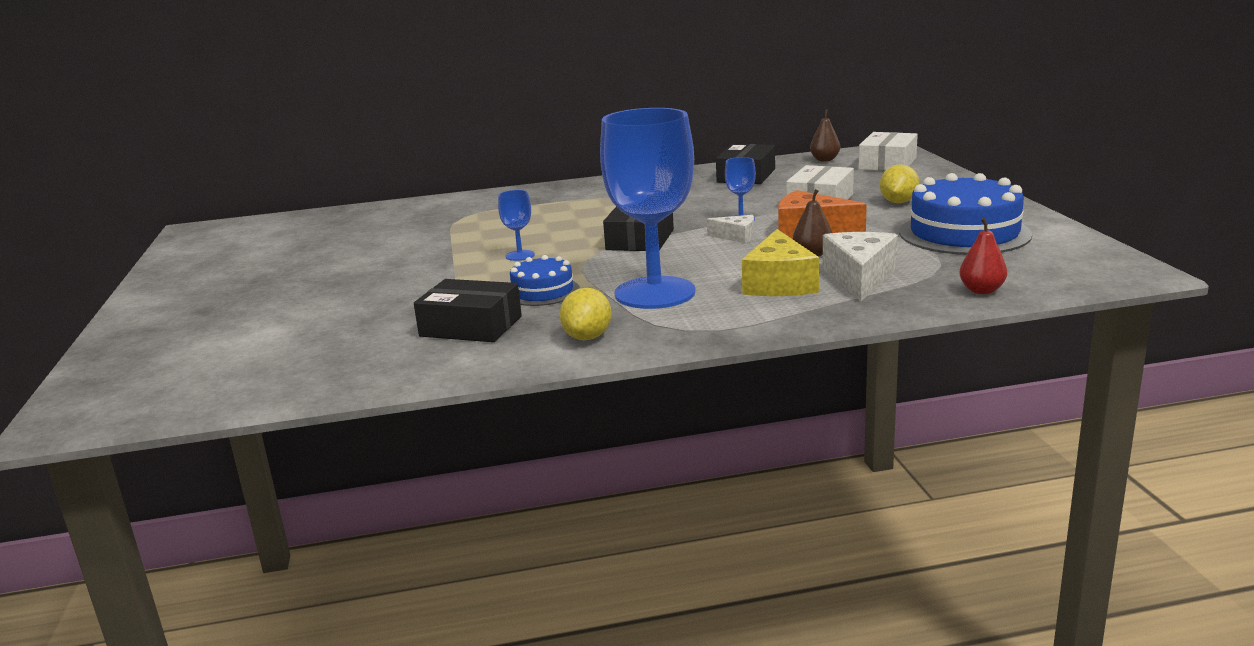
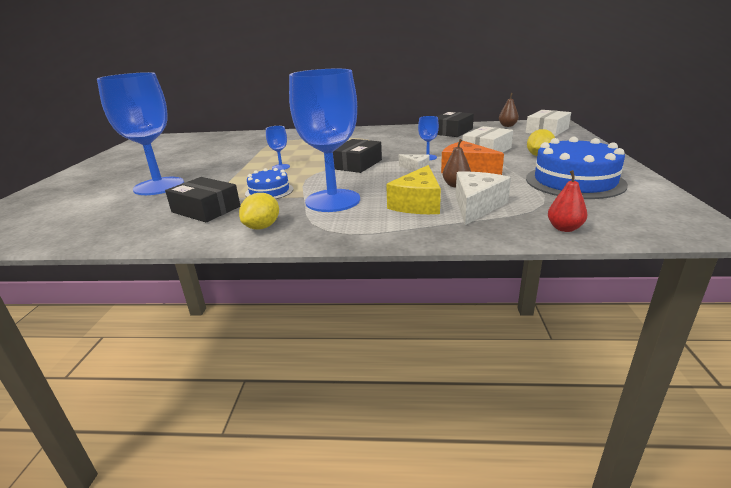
camera: 15 degrees right, 5 degrees up
(343, 304) = (159, 186): none -> blue goblet

